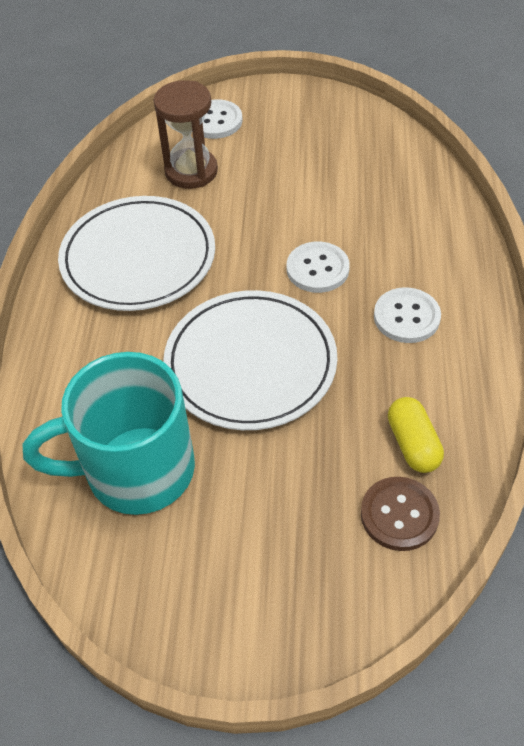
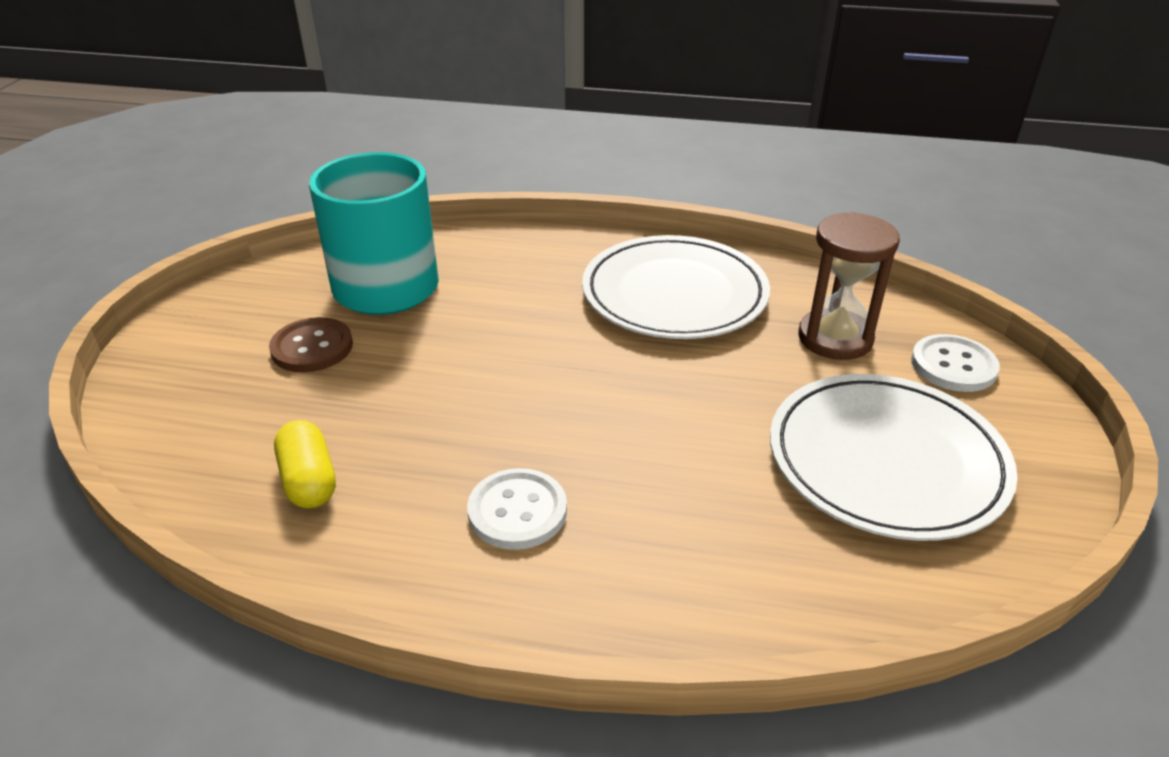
camera: 95 degrees right, 15 degrees down
(250, 363) = (488, 363): white plate -> white plate (886, 461)
(317, 269) = (631, 434): white button -> none
(399, 515) = (225, 452): brown button -> brown button (312, 347)
(413, 444) = (309, 480): yellow capsule -> yellow capsule turned 75 degrees clockwise

